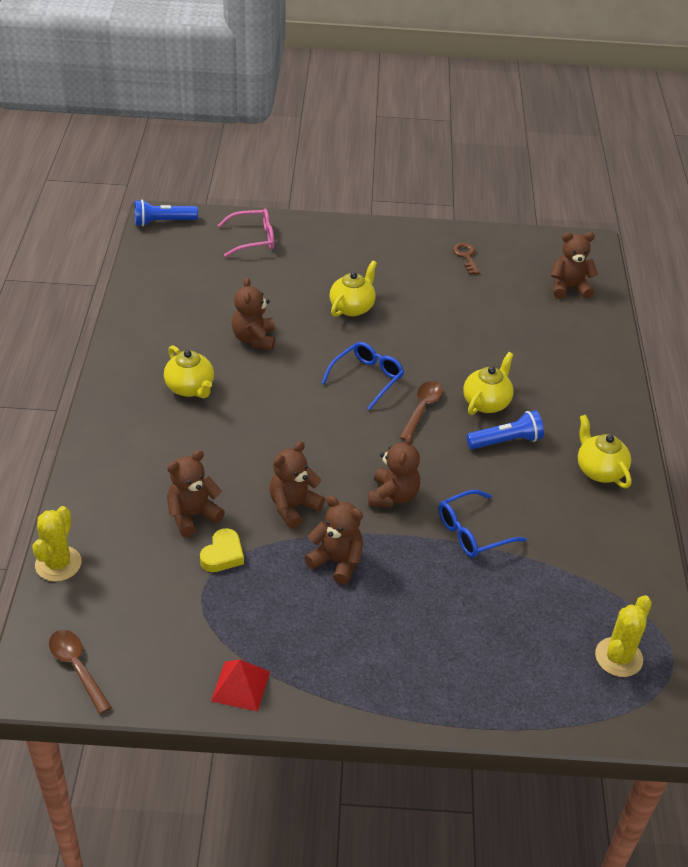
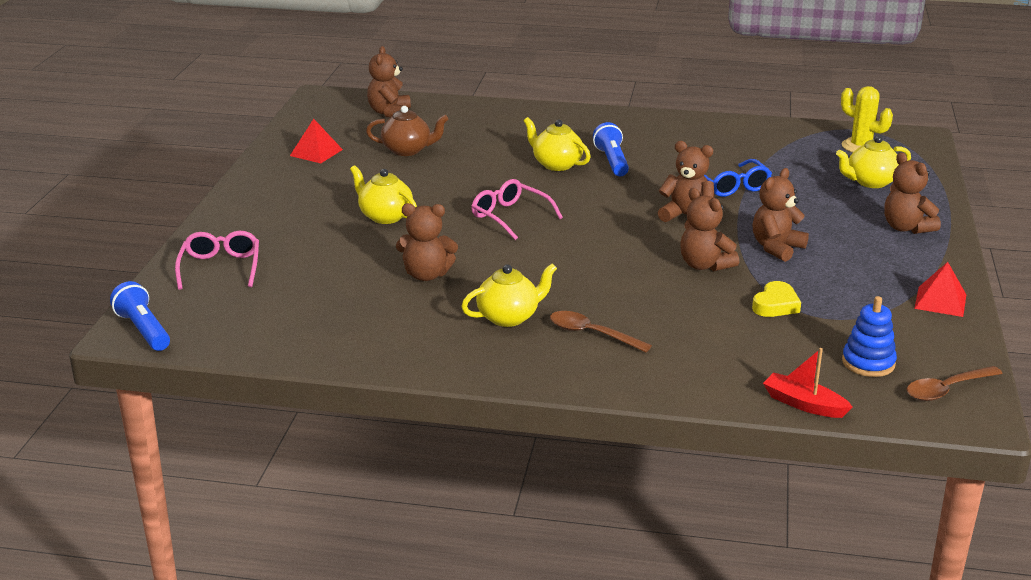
camera: 80 degrees left, 15 degrees down
(58, 564) = (803, 404): yellow cactus -> red boat
(123, 614) = (868, 363): none -> blue stacking toy
(163, 222) = (144, 330): blue flashlight -> blue flashlight turned 150 degrees clockwise
(193, 515) = (721, 320): brown teddy bear -> brown teddy bear (906, 228)
(223, 555) = (775, 305): yellow heart -> yellow heart turned 90 degrees clockwise
(367, 378) = (510, 216): blue glasses -> pink glasses
(422, 409) = (563, 194): brown spoon -> brown spoon (592, 334)
(466, 256) = (316, 152): brown key -> red pyramid
(488, 307) = (407, 150): none -> brown teapot
(599, 470) = (651, 129): yellow teapot -> yellow teapot (870, 182)

